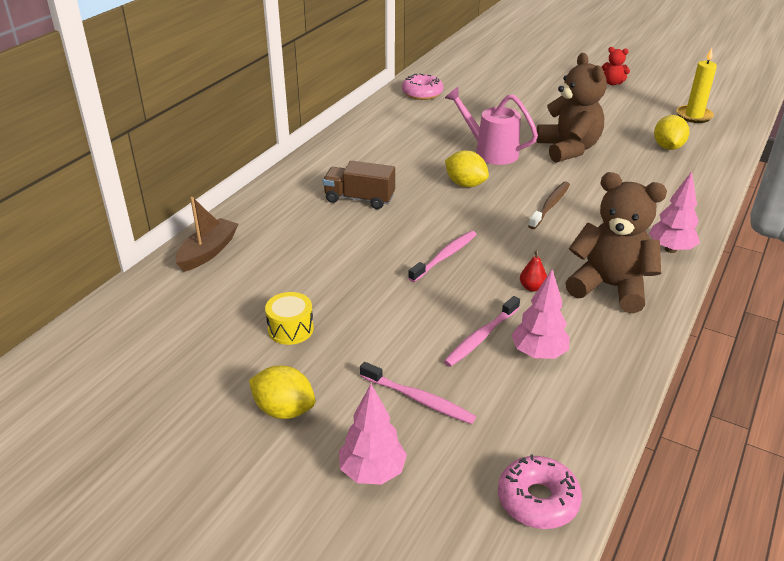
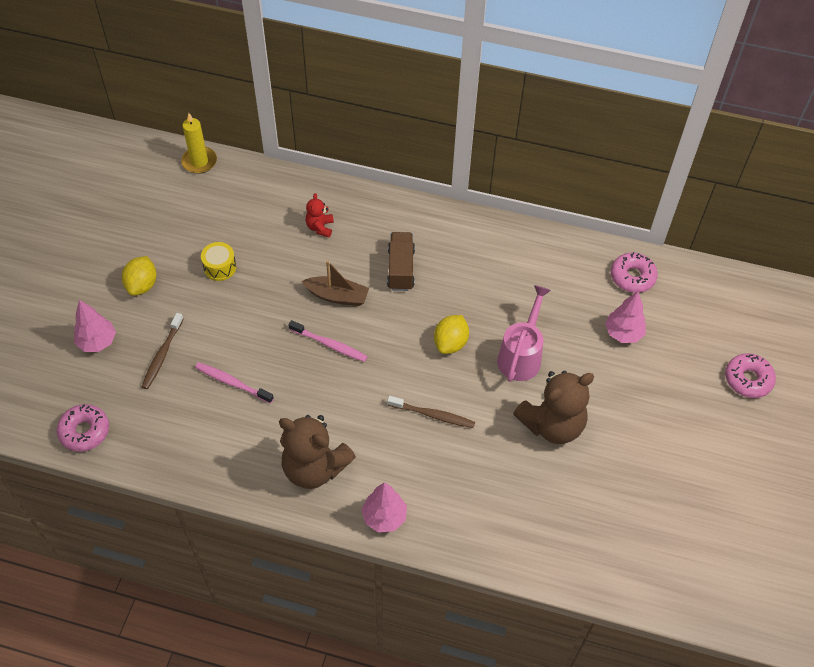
camera: 75 degrees right, 20 degrees up
(208, 252) = (298, 193): brown boat -> brown boat (337, 296)
(419, 399) = (162, 355): pink toothbrush -> brown toothbrush
(532, 287) = (301, 410): red pear -> none
(536, 70) = (748, 379): none -> pink donut
(538, 353) = (220, 421): pink tree -> pink tree (623, 333)
(609, 287) = (314, 467): brown teddy bear -> brown teddy bear turned 105 degrees clockwise
(612, 83) = (747, 464): red teddy bear -> red teddy bear (320, 227)
(668, 147) = (592, 522): yellow lemon -> none
(694, 116) = (687, 554): yellow candle -> yellow candle (199, 162)

